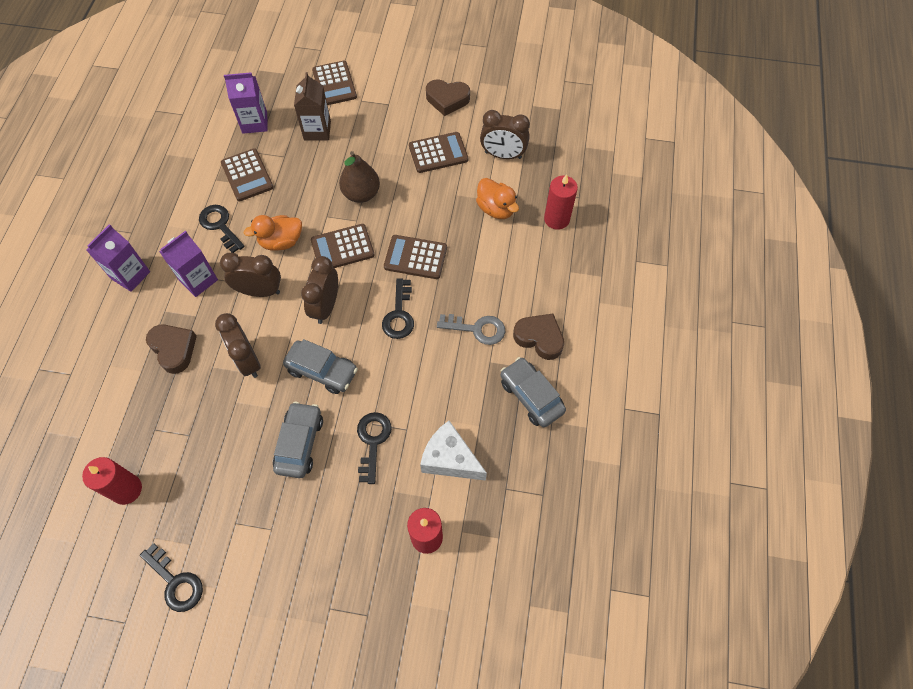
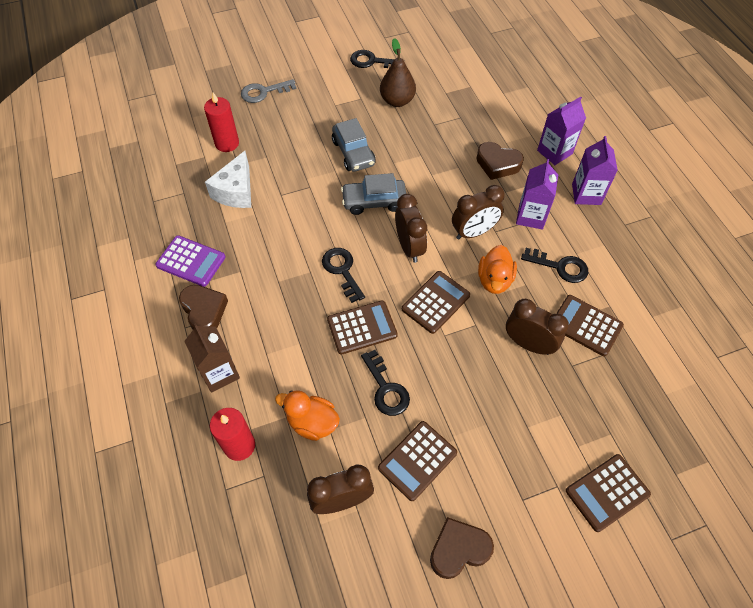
camera: 150 degrees right, 5 degrees down
(126, 489) = (444, 84): red candle -> none
(247, 360) = (436, 182): brown clock -> brown clock (528, 344)
(254, 123) = (638, 388): purple carton -> purple carton (554, 152)
(281, 241) = (494, 280): orange duck -> orange duck turned 150 degrees clockwise
(317, 130) = (568, 415): brown carton -> brown carton (219, 373)
(334, 84) = (607, 492): brown calculator -> brown calculator turned 75 degrees counterclockwise
(361, 194) = (461, 365): brown pear -> brown pear (397, 101)
(373, 441) = (301, 177): black key -> black key (386, 389)
(450, 459) = (236, 191): white cheese -> white cheese turned 105 degrees clockwise
(477, 329) = (265, 292): grey key -> grey key (263, 92)
(531, 396) = (191, 261): grey car -> purple calculator
(539, 338) = (204, 311): brown heart -> brown heart turned 120 degrees counterclockwise

